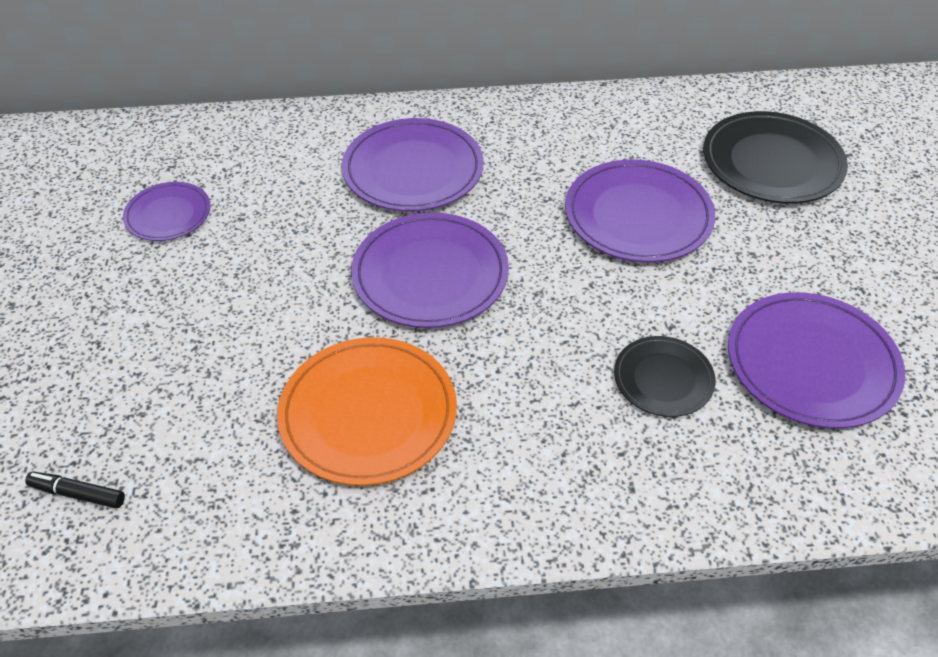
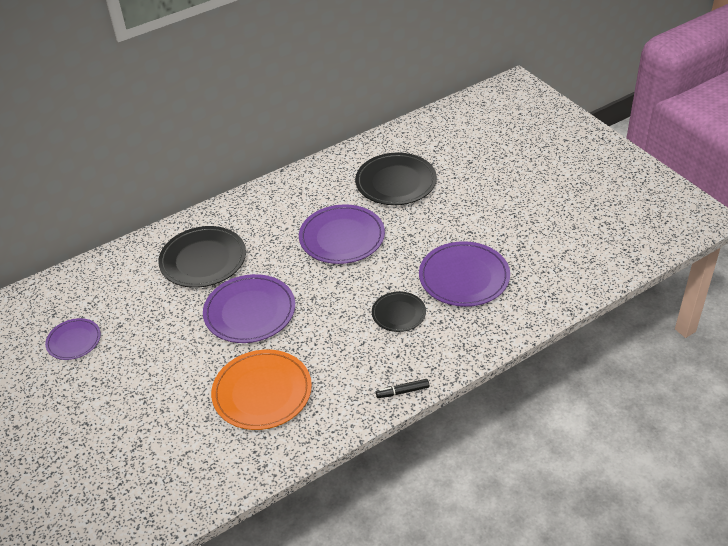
camera: 25 degrees left, 5 degrees down
(78, 494) = (134, 495): black marker -> black marker (402, 391)
(413, 170) = (203, 260): purple plate -> black plate

